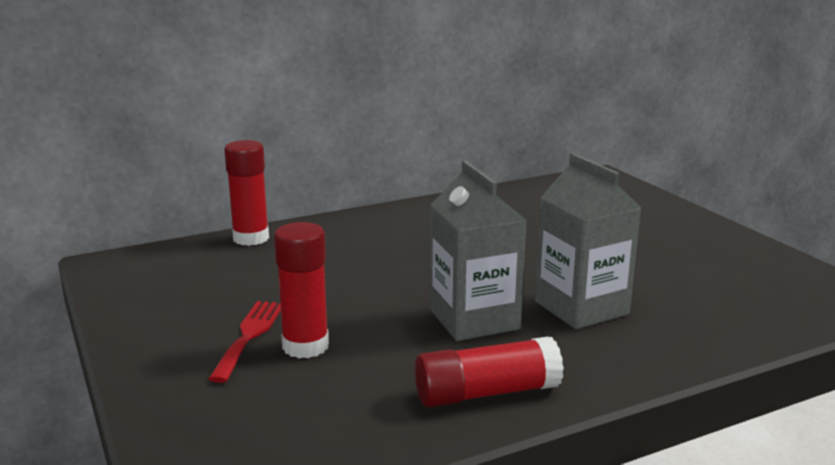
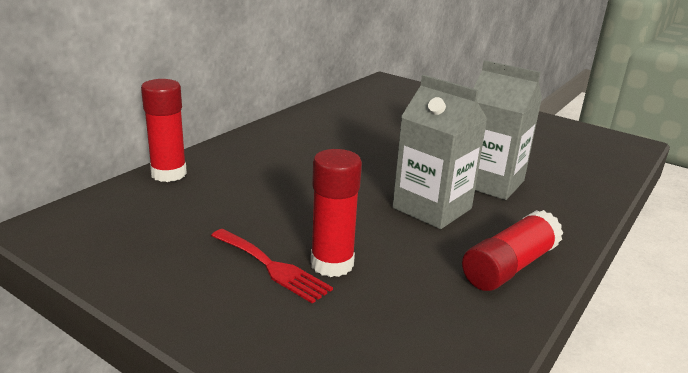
camera: 30 degrees left, 5 degrees up
(249, 336) = (272, 267): red fork -> red fork turned 150 degrees clockwise

